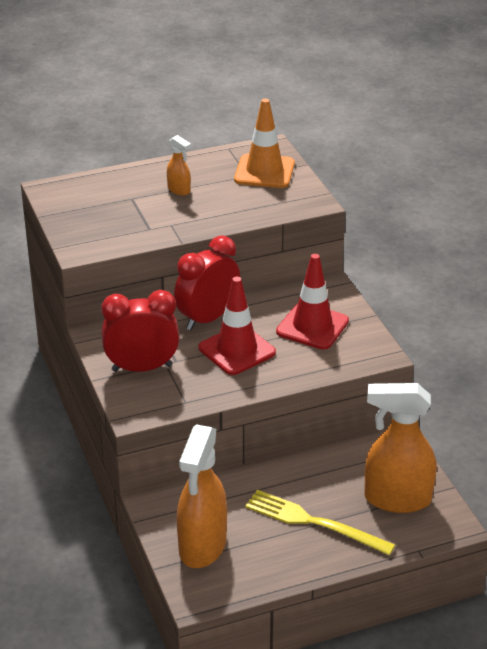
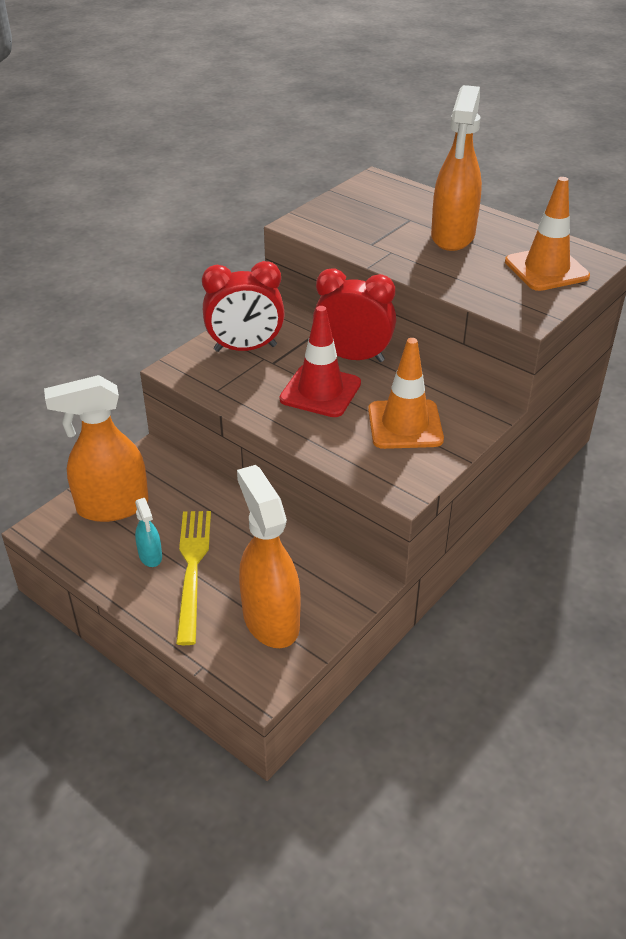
camera: 60 degrees right, 5 degrees up
(142, 368) = (245, 348): red clock -> red clock turned 120 degrees clockwise
(179, 190) = (452, 236): orange spray bottle -> orange spray bottle, size x2.18
(281, 542) = (150, 556): none -> turquoise spray bottle
(312, 326) = (405, 425): red traffic cone -> orange traffic cone

